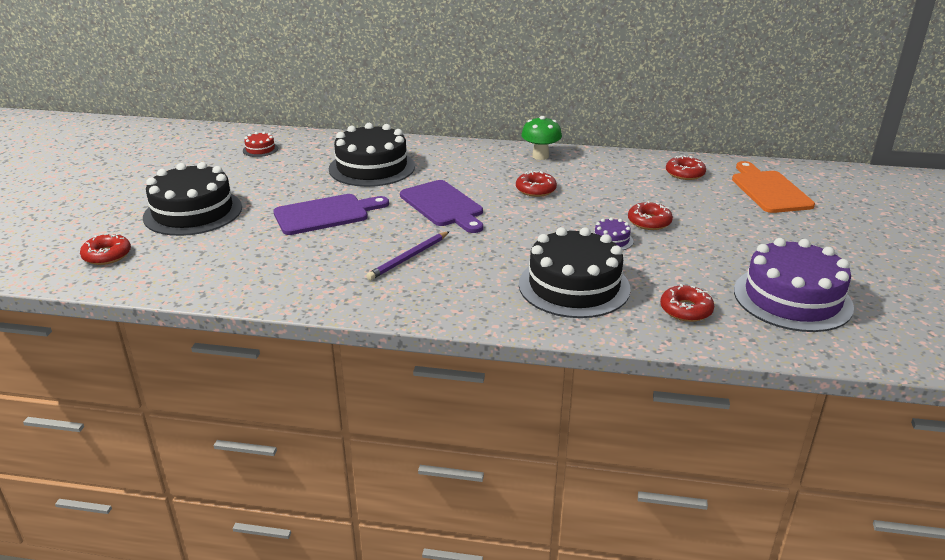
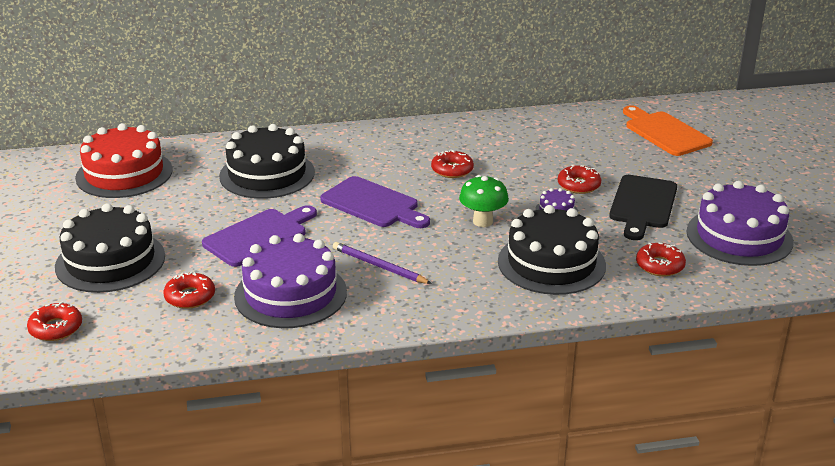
camera: 20 degrees left, 0 degrees up
(260, 149) = (124, 174): red cake -> red cake, size x2.36
(313, 266) = (290, 294): none -> purple cake
(409, 258) = (379, 266): purple pencil -> purple pencil turned 105 degrees clockwise
(540, 156) = (432, 131): green mushroom -> green mushroom (483, 221)
(685, 173) = (581, 127): red donut -> red donut (190, 297)
(704, 250) = (642, 205): none -> black cutting board

